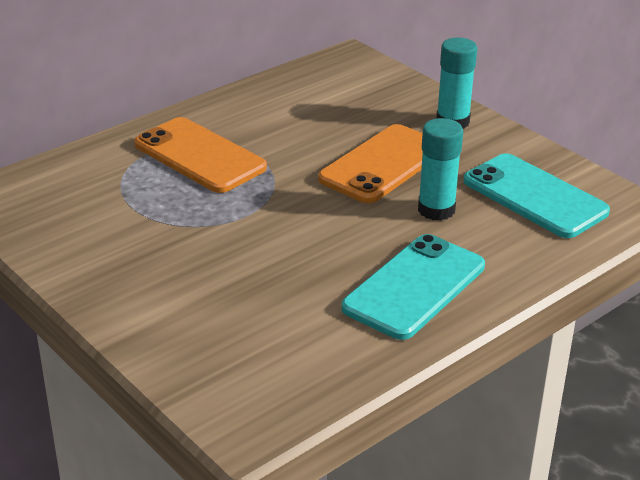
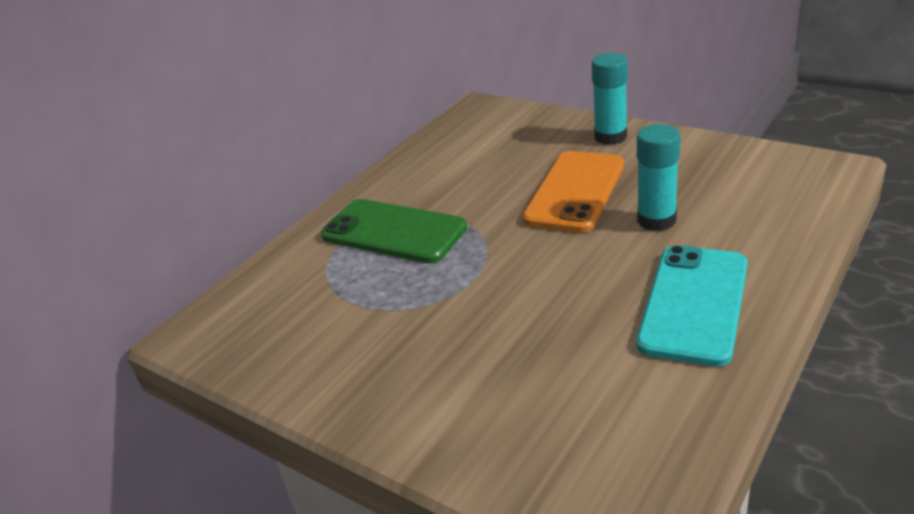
camera: 10 degrees left, 0 degrees up
(199, 156) = (393, 232): orange phone -> green phone
(534, 196) = (736, 182): turquoise phone -> none

